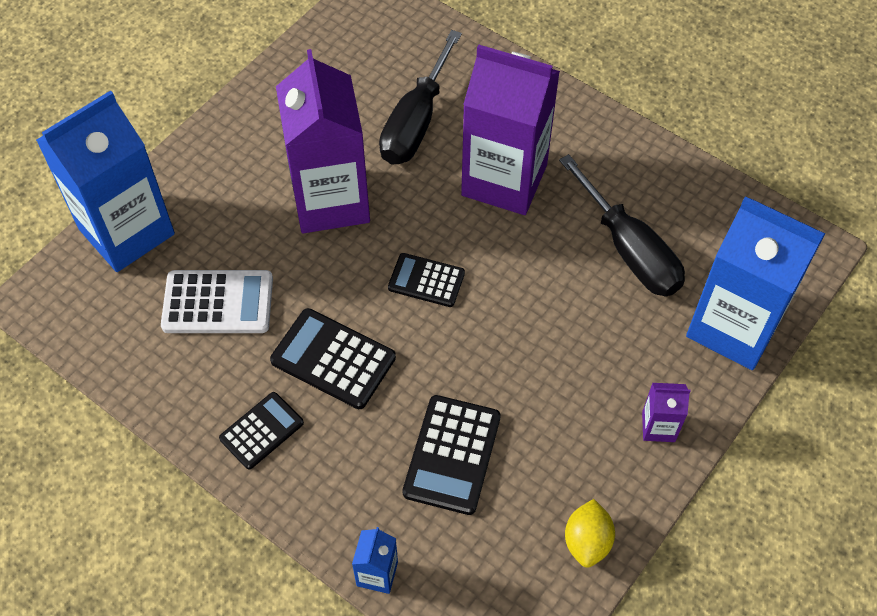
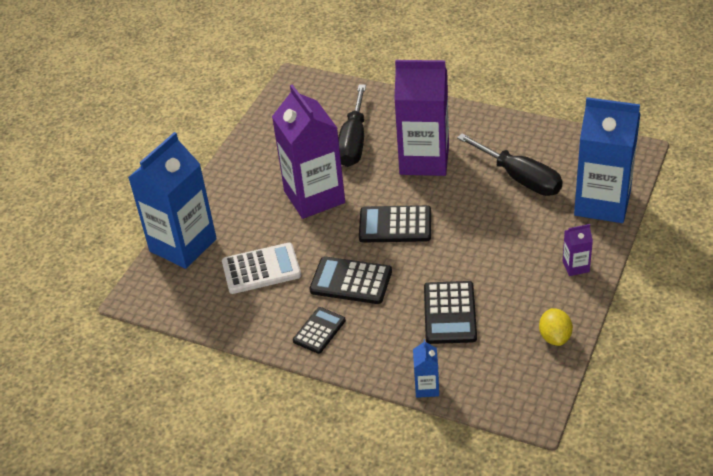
camera: 10 degrees left, 15 degrees down
(426, 280) = (395, 225): black calculator -> black calculator, size x1.52

